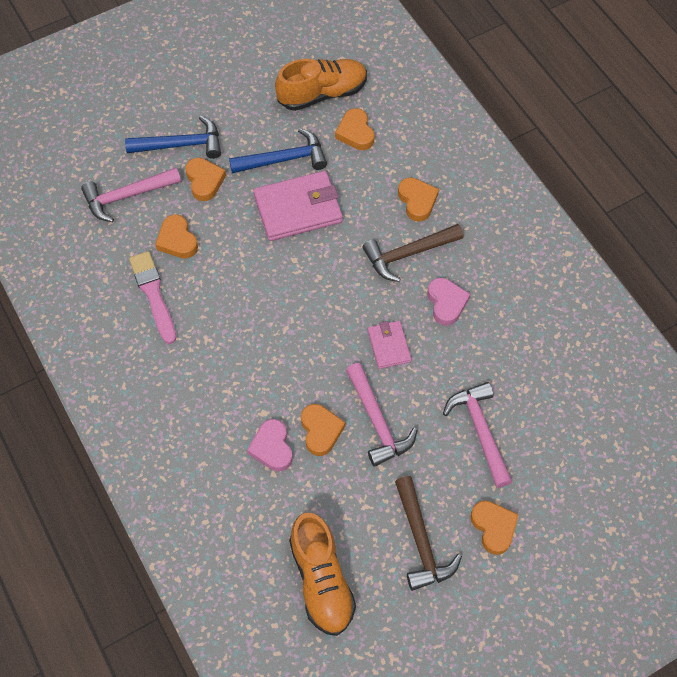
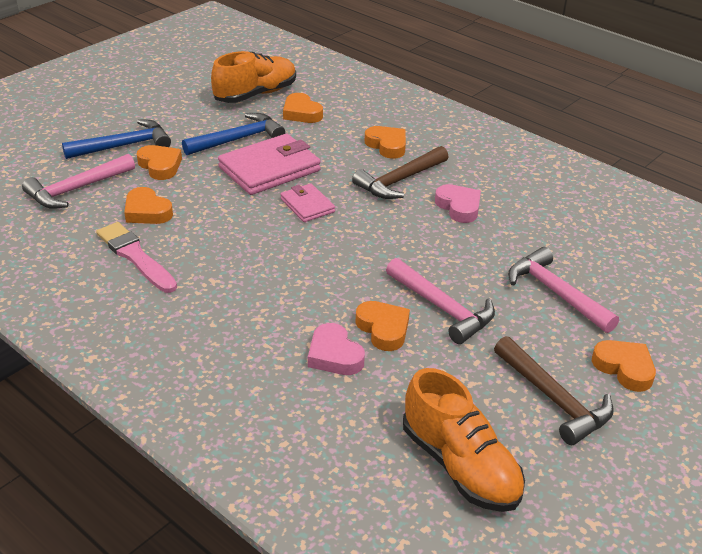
camera: 20 degrees left, 25 degrees down
(389, 346) = (419, 248): pink wallet -> pink wallet (307, 205)

